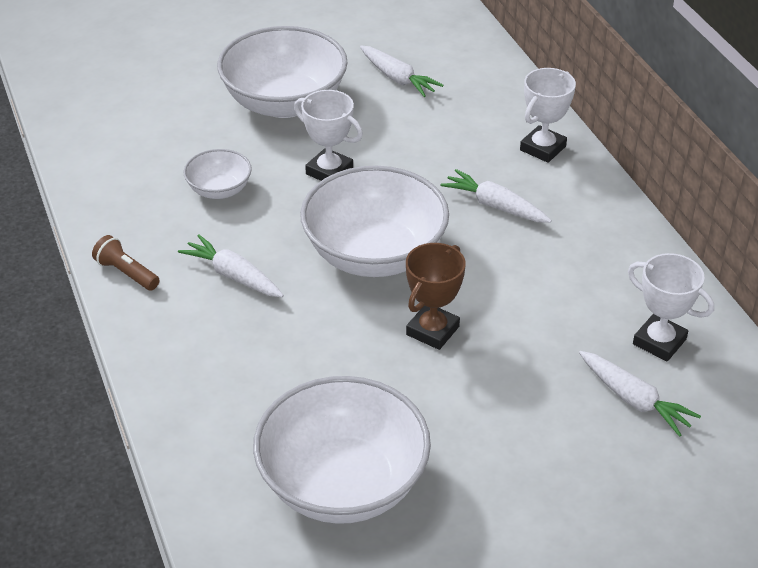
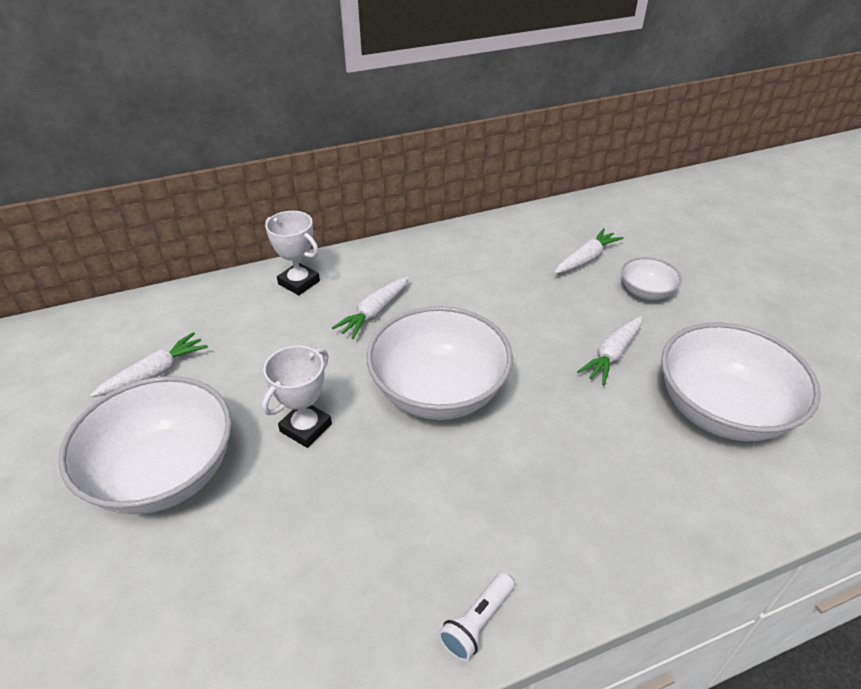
camera: 90 degrees left, 0 degrees up
(126, 273) = (476, 623): brown flashlight -> white flashlight
(219, 190) = (324, 531): white bowl -> white bowl (646, 292)
(233, 276) = (475, 506): white carrot -> white carrot (612, 355)
(432, 330) = (535, 355): brown trophy -> none
(659, 342) = (527, 244): white trophy -> none

